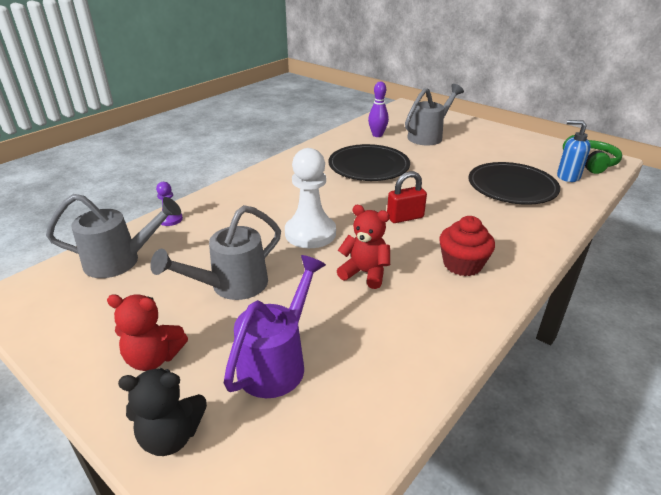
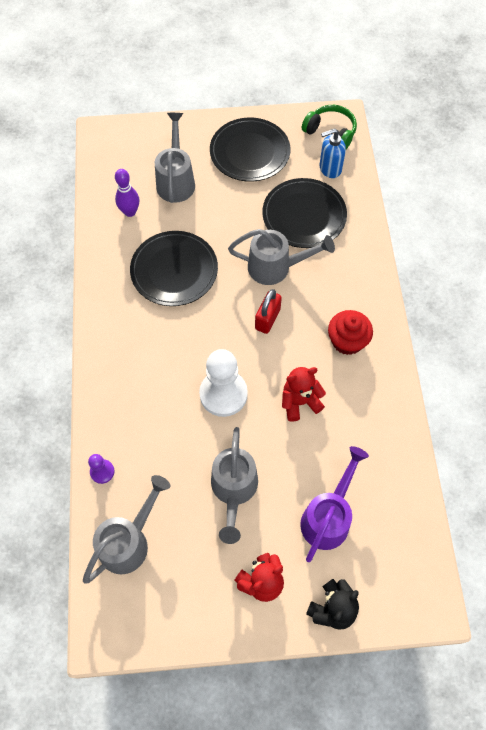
camera: 45 degrees left, 30 degrees up
(277, 362) = (328, 517): purple watering can -> purple watering can turned 45 degrees clockwise
(450, 198) = (276, 267): none -> grey watering can
(503, 146) = (250, 152): none -> black plate

